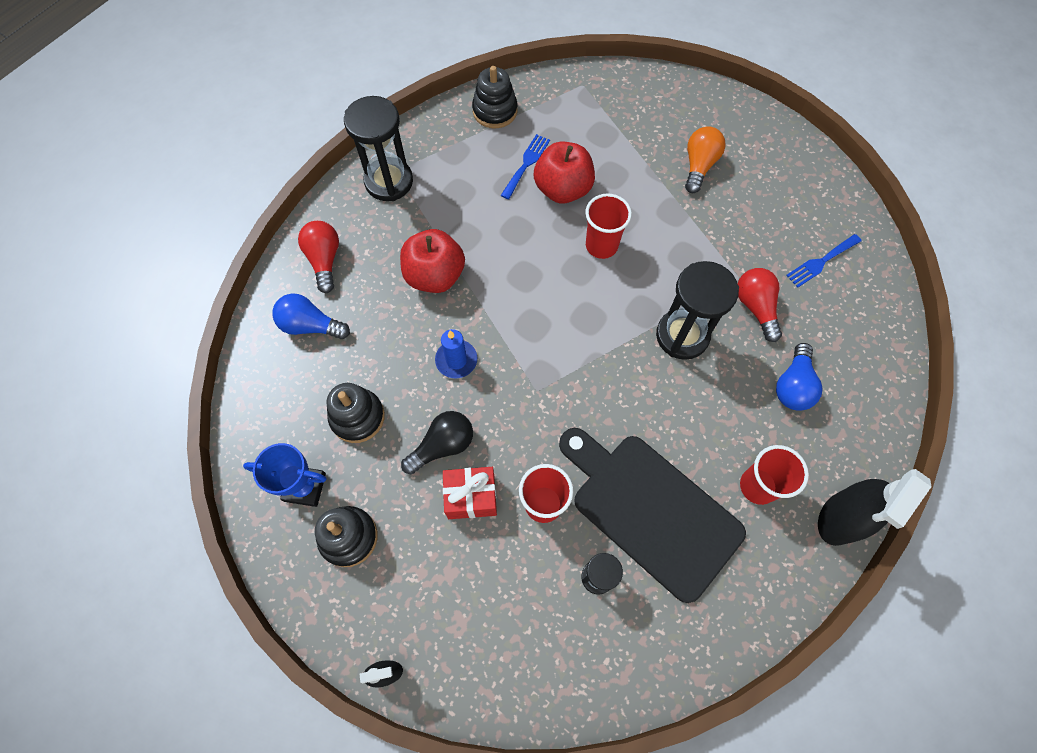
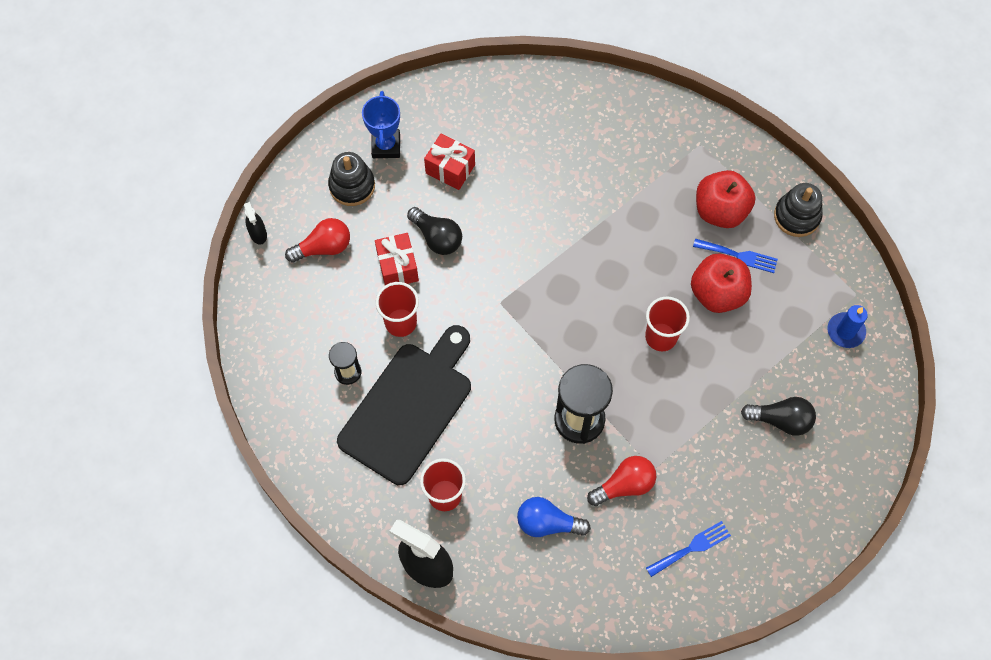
camera: 80 degrees right, 0 degrees up
(310, 325) = (525, 114): blue light bulb -> none
(324, 260) = (591, 109): red light bulb -> red light bulb (324, 247)
(357, 417) = (450, 169): black stacking toy -> red gift
(389, 181) = (686, 140): black hourglass -> none
(435, 276) = (595, 200): red apple -> red apple (720, 211)
(456, 360) = (516, 233): blue candle -> blue candle (845, 331)
(699, 166) = (781, 420): orange light bulb -> black light bulb
(821, 262) = (691, 548): blue fork -> blue fork turned 105 degrees clockwise

